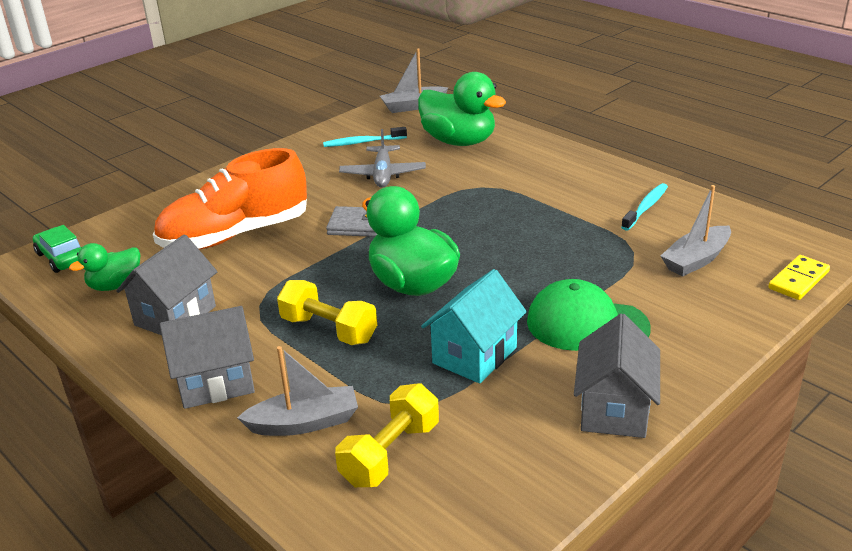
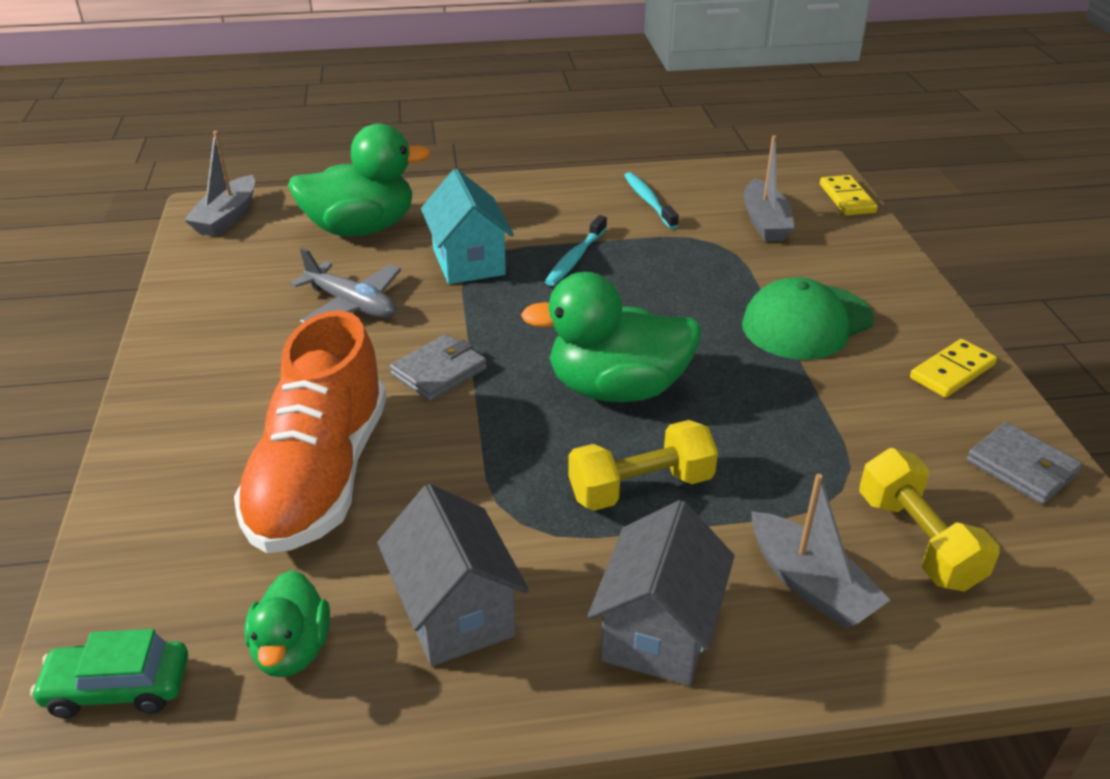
camera: 55 degrees left, 5 degrees up
(304, 422) = (810, 584): grey boat -> grey boat turned 120 degrees clockwise
(363, 142) = (251, 284): turquoise toothbrush -> turquoise toothbrush (575, 258)
(475, 355) = (794, 408): turquoise house -> turquoise house (469, 262)
(529, 479) = (1021, 467): none -> grey wallet
(614, 409) = (952, 371): grey house -> yellow domino

